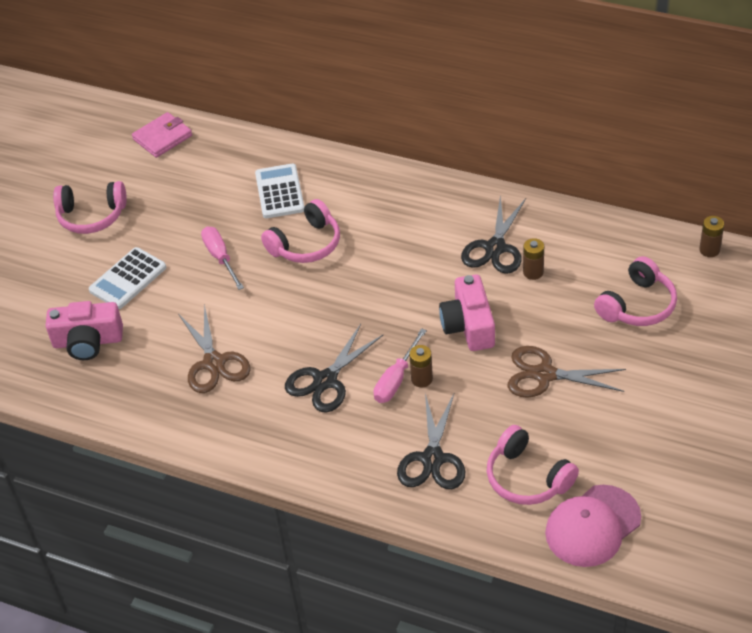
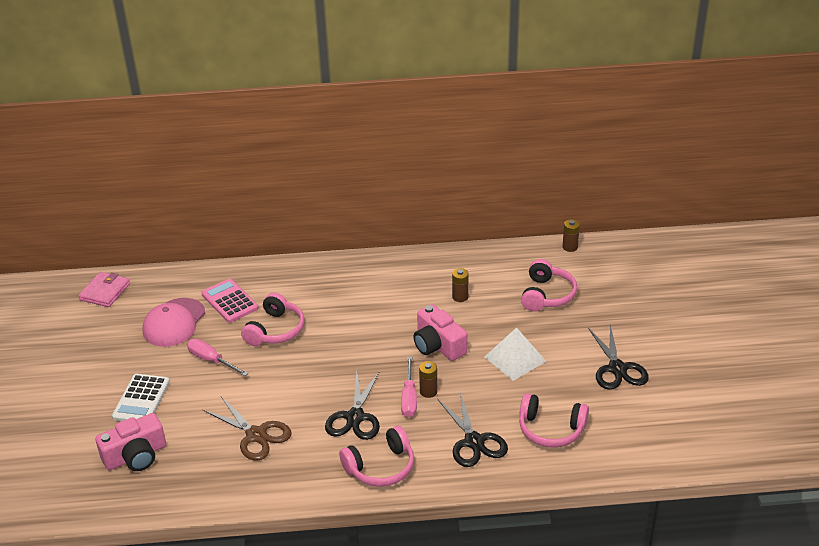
camera: 30 degrees left, 10 degrees down
(91, 216) = (78, 364): pink headphones -> pink headphones (381, 467)
(279, 192) = (230, 301): white calculator -> pink calculator
(495, 248) = (421, 290): black scissors -> black scissors (617, 369)
(544, 374) = (515, 359): brown scissors -> white pyramid
(592, 526) = (618, 444): pink cap -> pink cap (174, 323)

